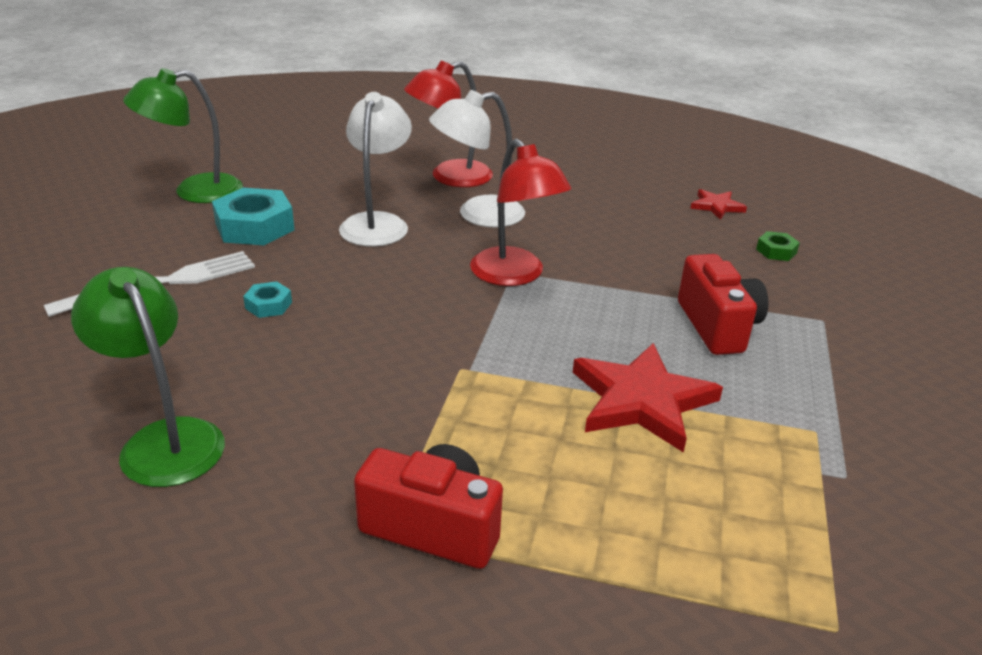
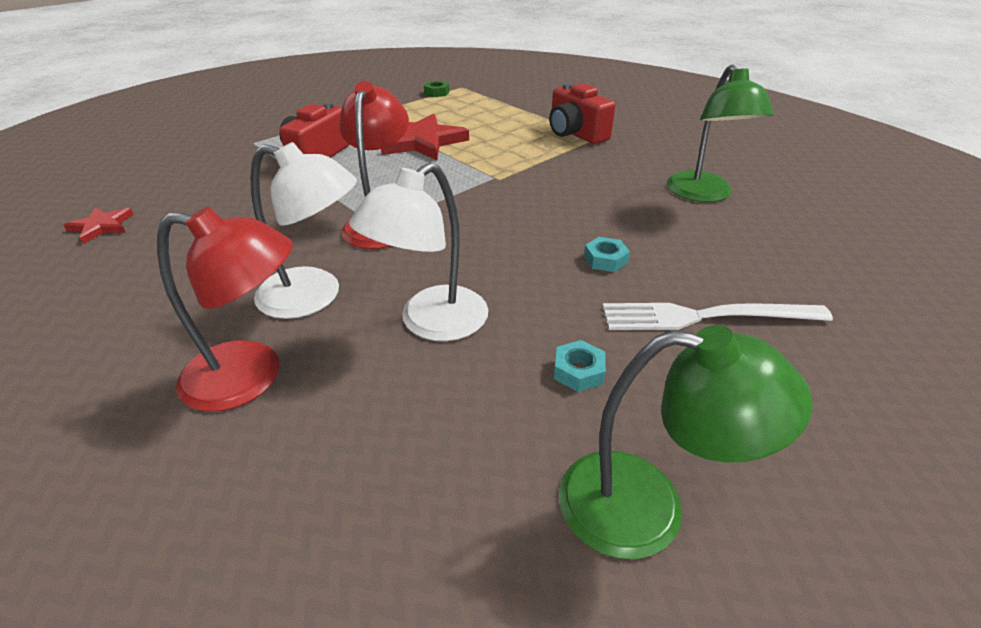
camera: 145 degrees left, 5 degrees up
(254, 227) = (578, 371): turquoise nut -> turquoise nut, size x0.50
(776, 251) = (169, 180): green nut -> green nut (437, 93)

